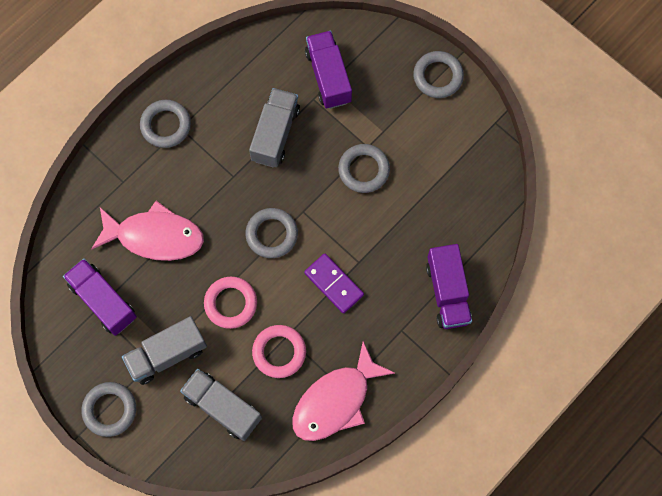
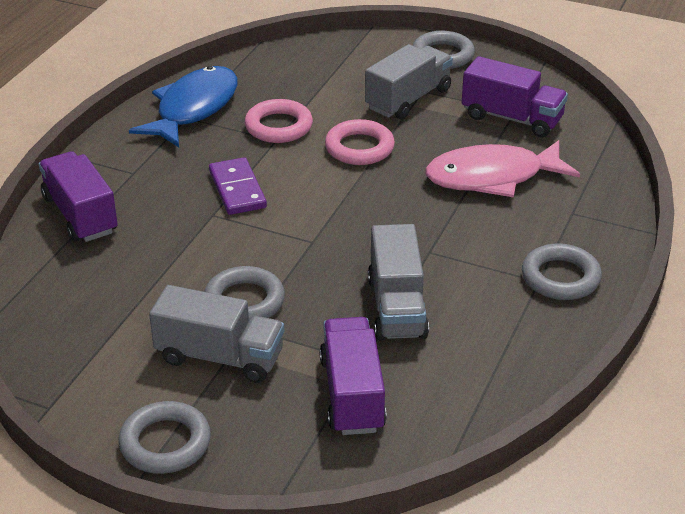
camera: 160 degrees right, 35 degrees down
(223, 407) = (321, 80): grey truck -> grey truck (220, 357)
(271, 234) = (342, 212): grey ring -> none
(328, 77) = (352, 394): purple truck -> purple truck turned 150 degrees counterclockwise
(333, 284) = (237, 189): purple domino -> purple domino turned 45 degrees clockwise
(336, 400) = (193, 109): pink fish -> blue fish

